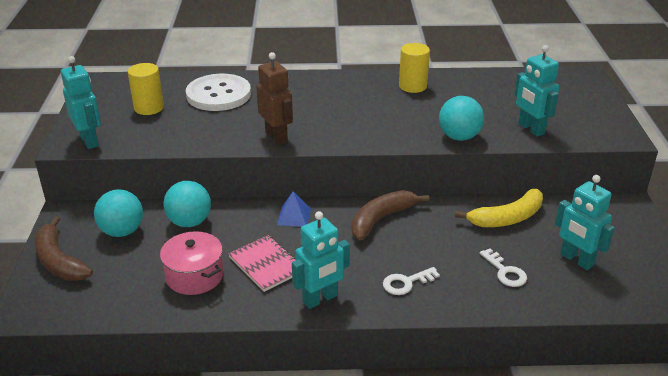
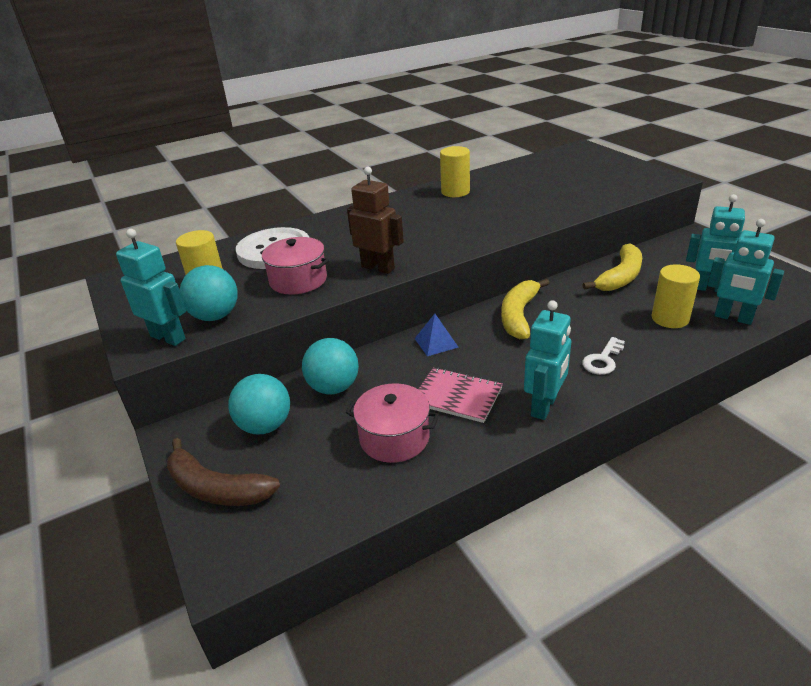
camera: 25 degrees left, 0 degrees up
(211, 127) = (298, 280): none -> pink pot
(381, 219) = (519, 315): brown banana -> yellow banana
(459, 137) = (544, 217): turquoise ball -> turquoise ball (215, 316)
(505, 272) = (670, 318): white key -> yellow cylinder
(531, 129) = (593, 194): turquoise robot -> turquoise robot (733, 318)

